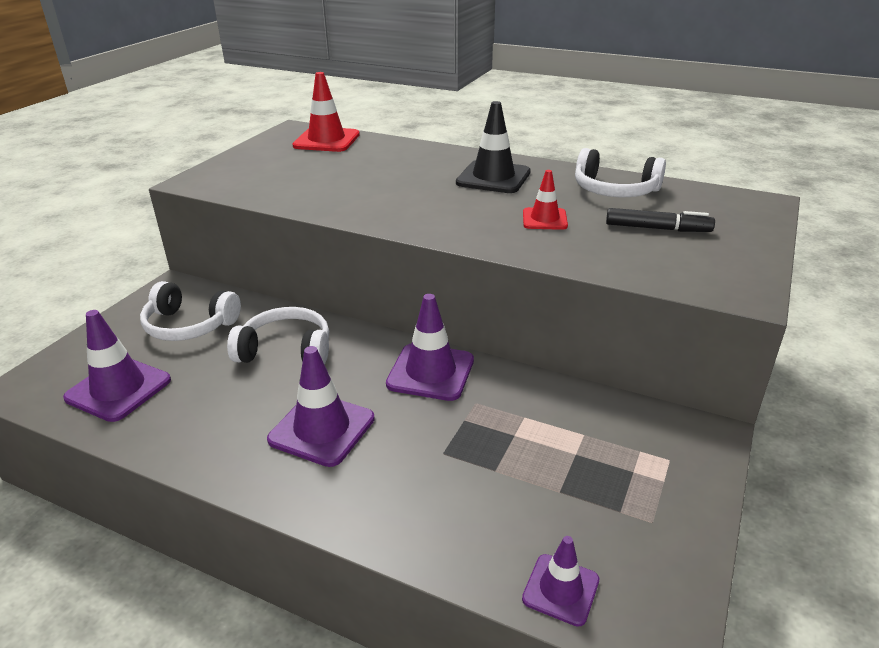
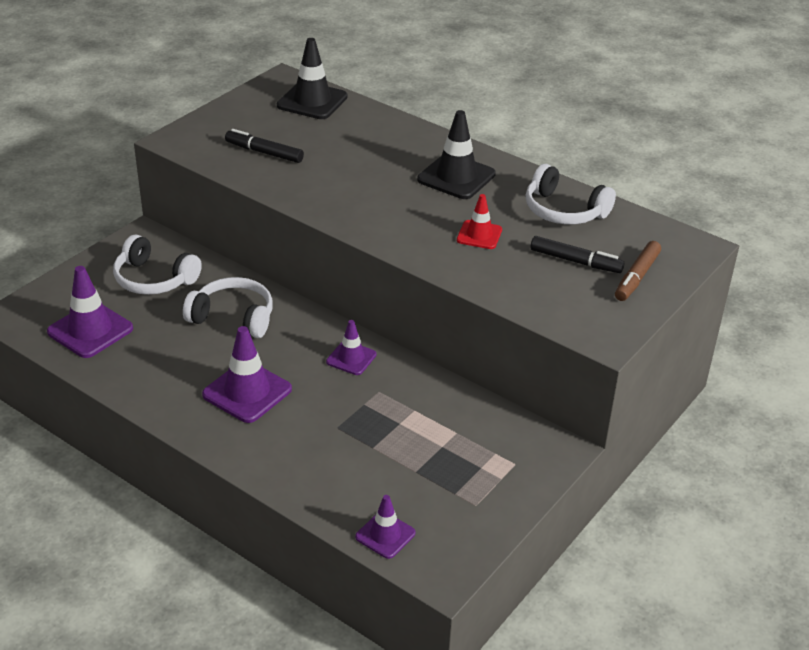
camera: 10 degrees right, 5 degrees up
(290, 181) = (264, 152): none -> black marker
(326, 140) = (312, 101): red traffic cone -> black traffic cone
(430, 372) = (351, 358): purple traffic cone -> purple traffic cone, size x0.60
(728, 234) = (636, 277): none -> brown marker

